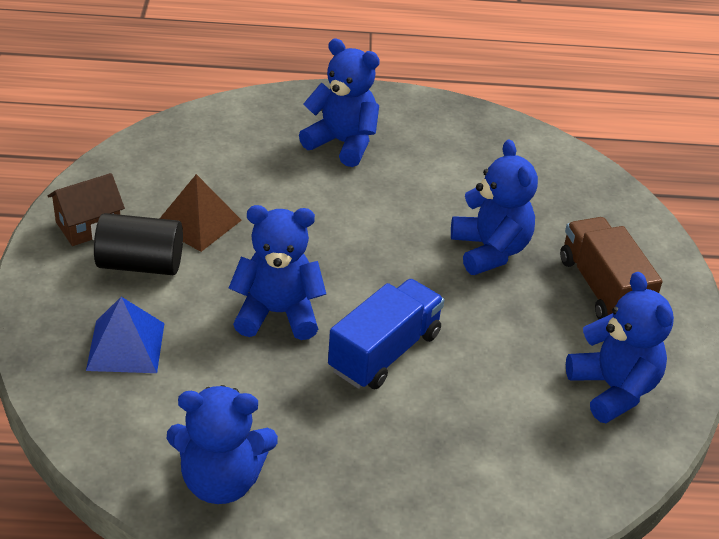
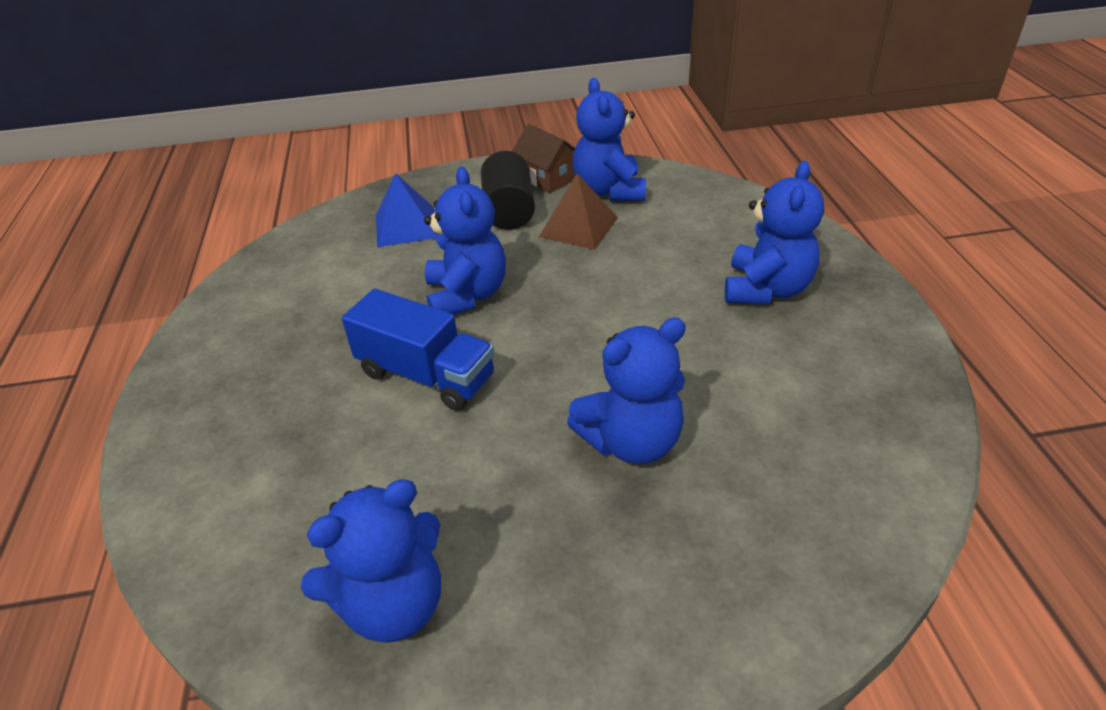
camera: 85 degrees right, 0 degrees up
(221, 481) = (254, 303): blue teddy bear -> blue teddy bear (609, 191)
(603, 289) = (600, 578): brown truck -> none

